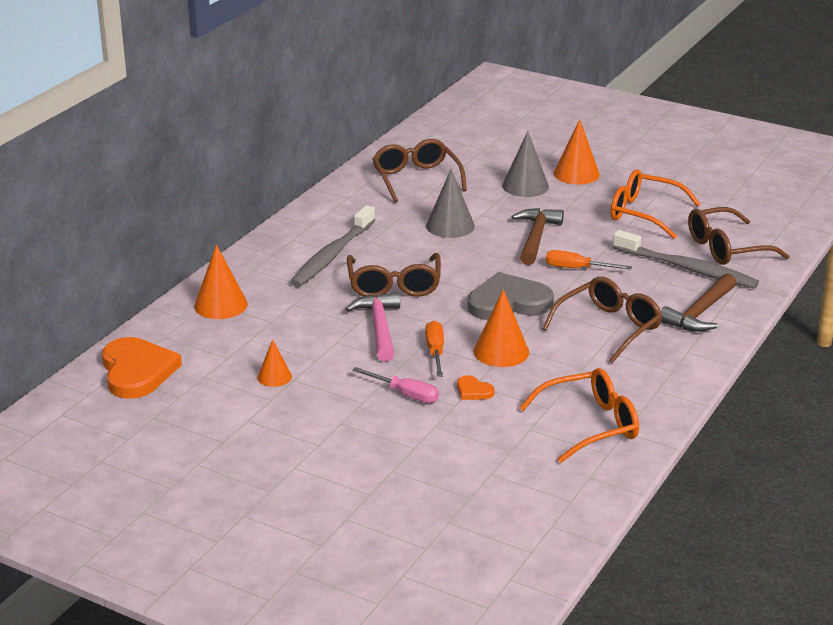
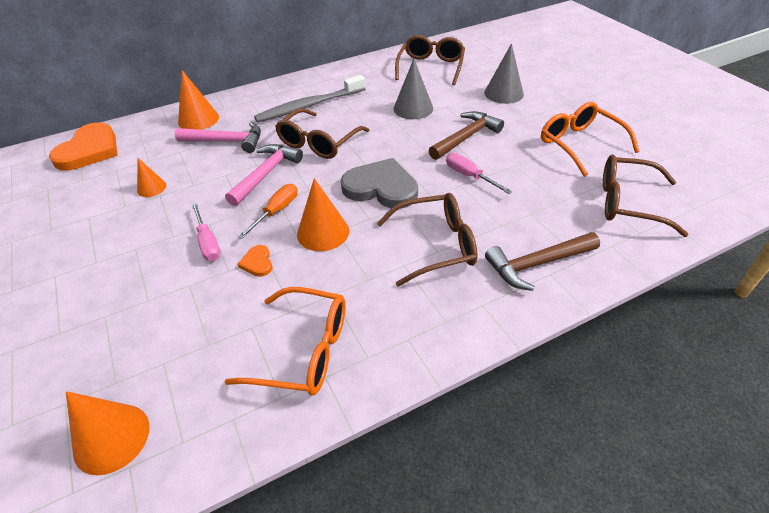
camera: 35 degrees right, 15 degrees up
(290, 314) = (227, 141): none -> pink hammer
(576, 174) = (555, 94): orange cone -> orange cone (111, 438)
(577, 268) = (469, 176): orange screwdriver -> pink screwdriver
(687, 269) = (569, 211): grey toothbrush -> none

